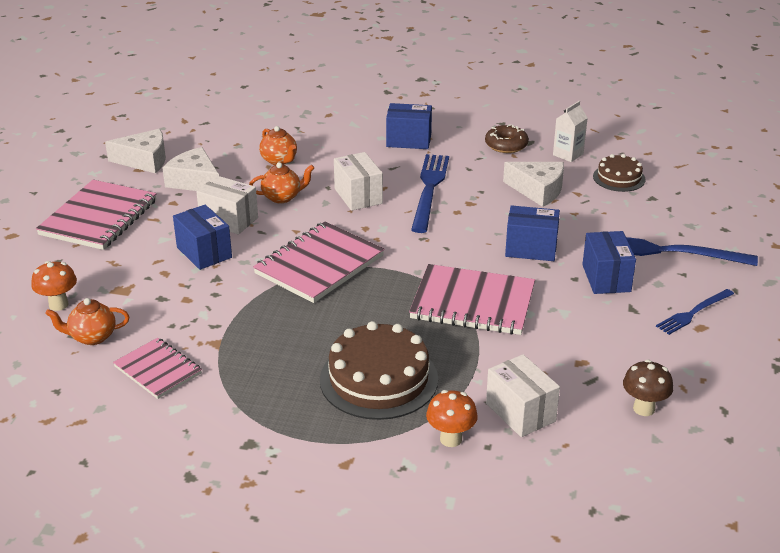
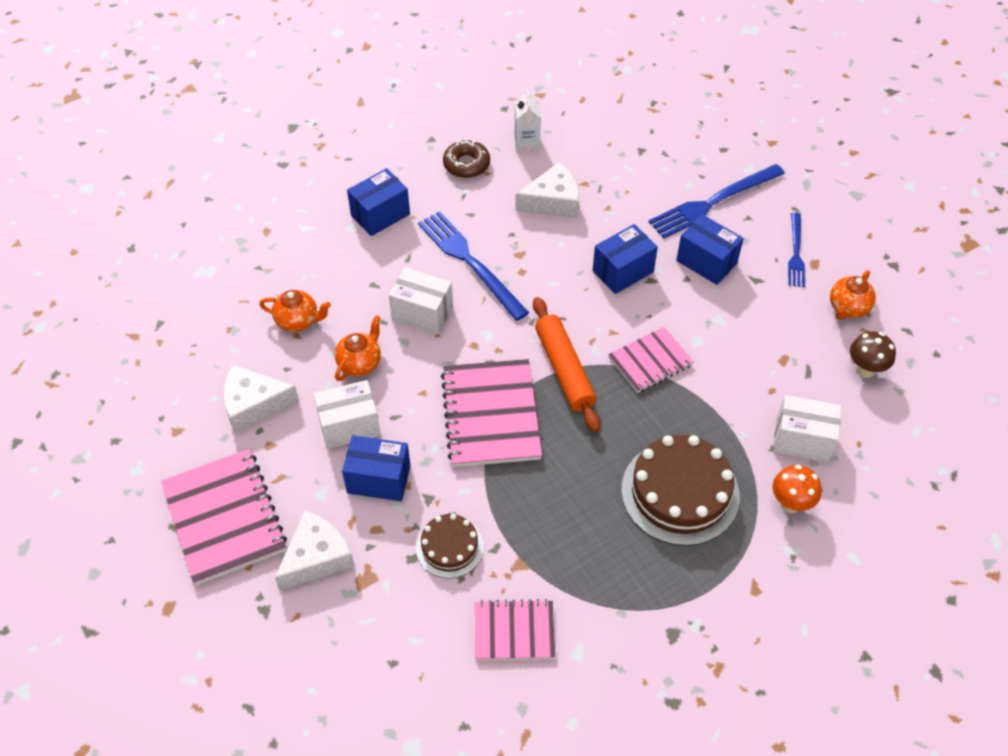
camera: 45 degrees left, 20 degrees up
(58, 305) = (334, 642): orange mushroom -> none
(92, 337) = (414, 649): orange teapot -> orange teapot (848, 308)
(144, 160) = (167, 415): white cheese -> white cheese (317, 557)
(404, 272) = (564, 369): none -> orange rolling pin
(472, 303) = (650, 361): pink notebook -> pink notebook, size x0.60
(619, 178) = (594, 144): brown cake -> brown cake (449, 547)

